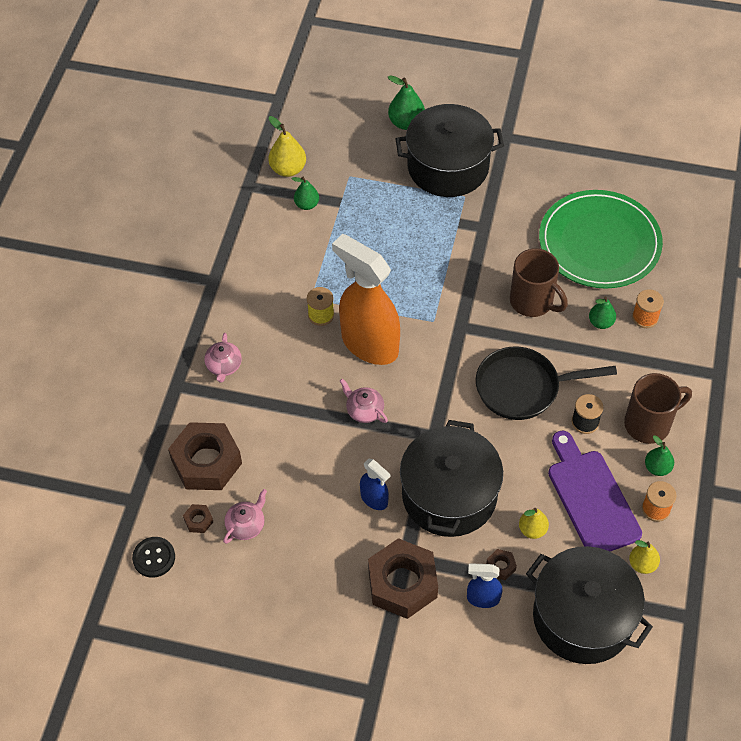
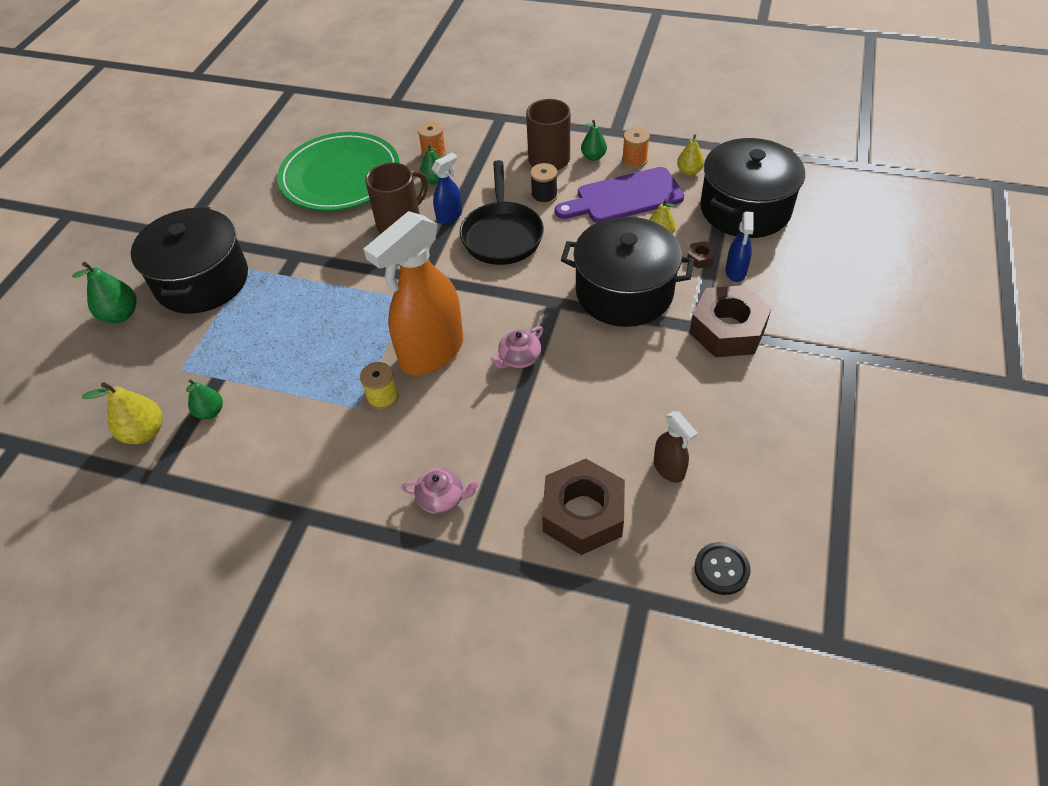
camera: 85 degrees left, 5 degrees down
(198, 520) = (666, 520): brown nut -> none
(246, 525) = (669, 469): pink teapot -> brown spray bottle
(374, 499) = (631, 351): blue spray bottle -> blue spray bottle (449, 216)

